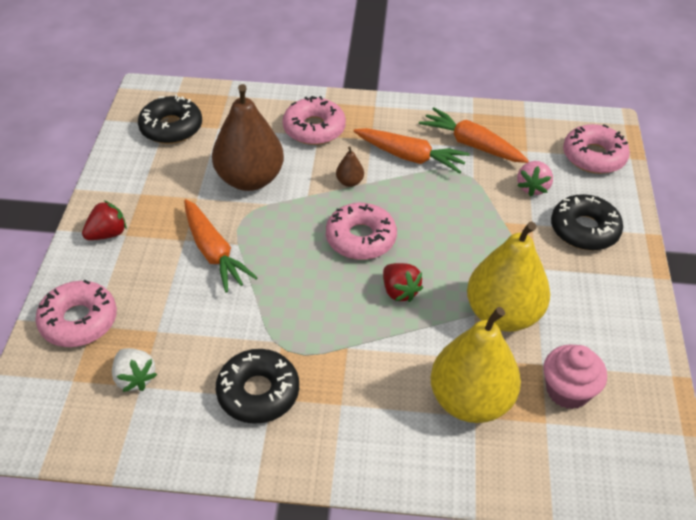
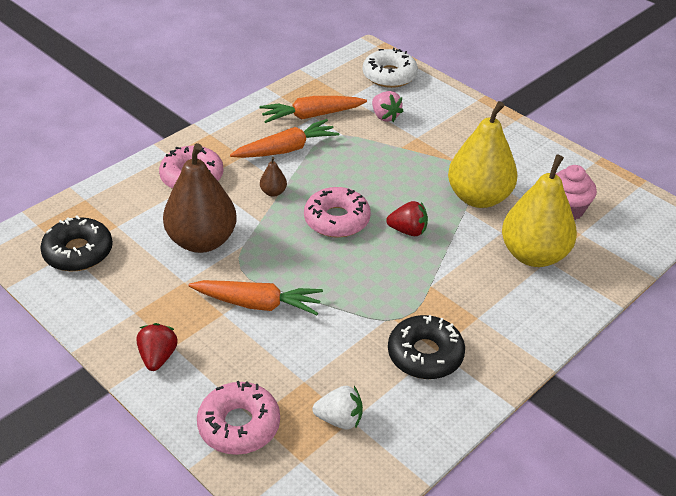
camera: 50 degrees left, 5 degrees down
(584, 230) = (447, 120): black donut -> none
(593, 156) = (389, 75): pink donut -> white donut

